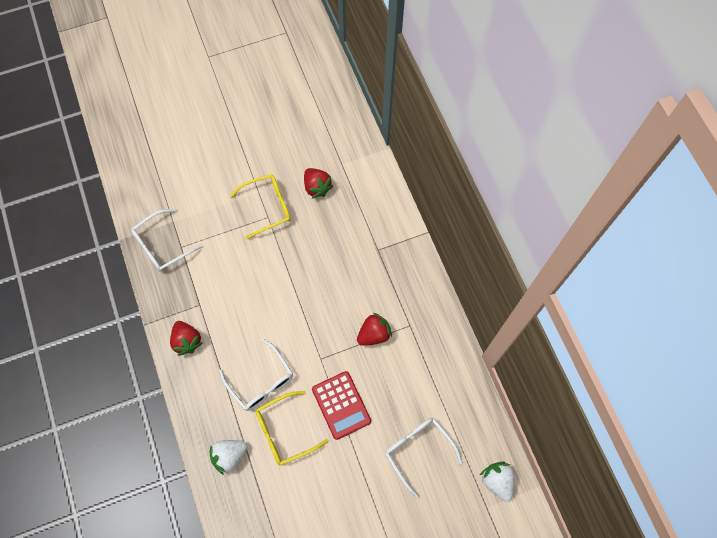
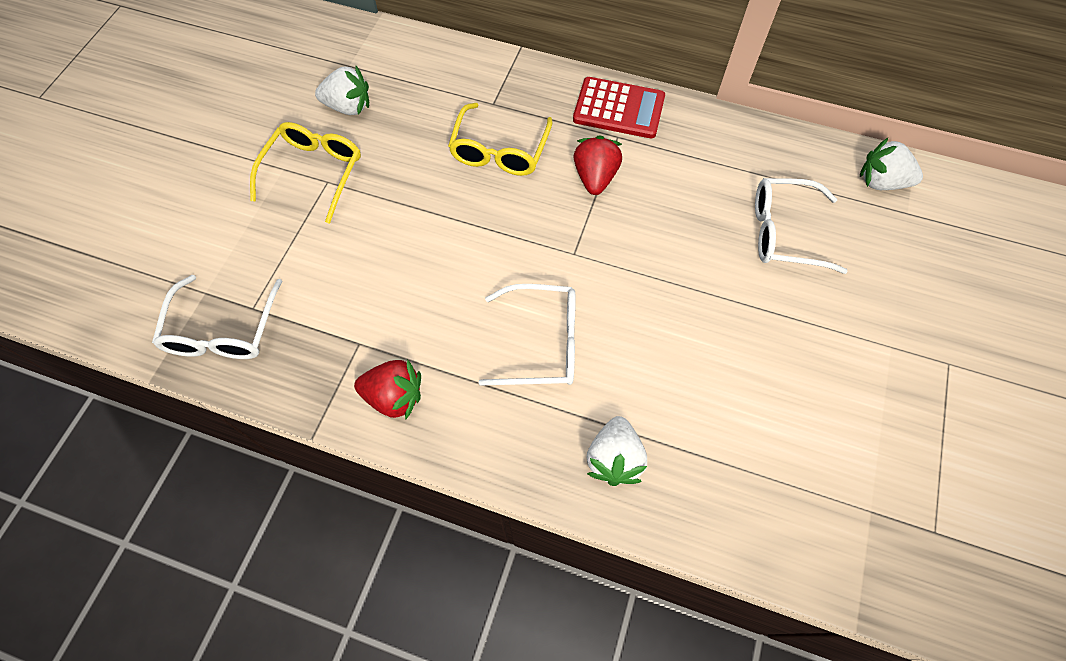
camera: 50 degrees left, 5 degrees down
(284, 431) = (636, 363): yellow glasses -> yellow glasses (499, 151)
(317, 187) = (348, 107): red strawberry -> white strawberry
(341, 405) = (656, 273): red calculator -> red calculator (619, 109)

